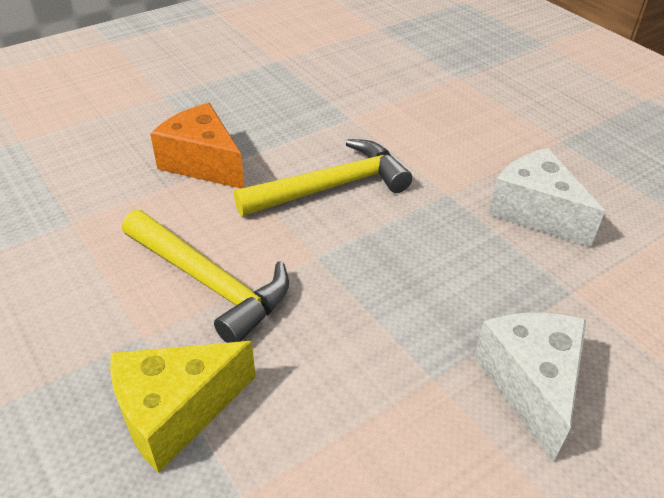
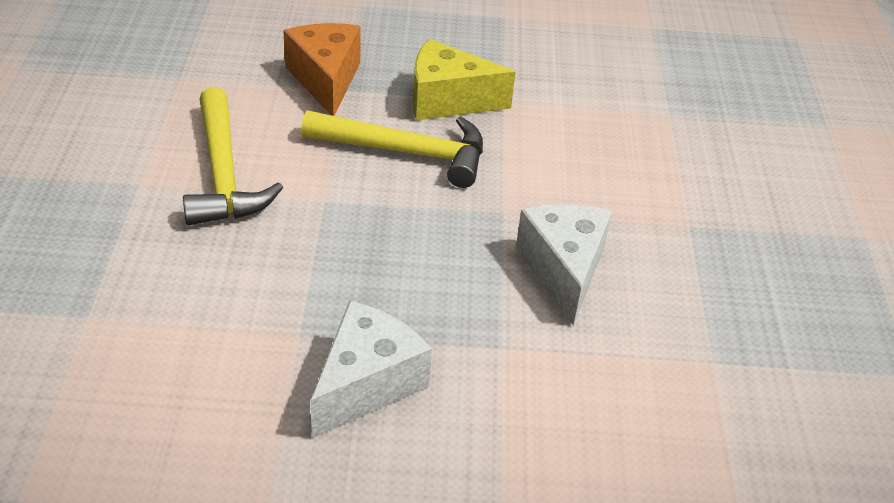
camera: 35 degrees right, 0 degrees up
(176, 413) = (105, 244): yellow cheese -> yellow cheese (448, 100)

